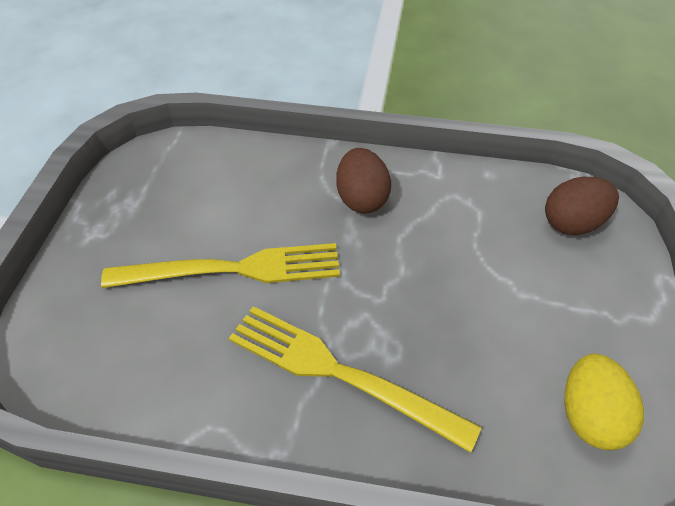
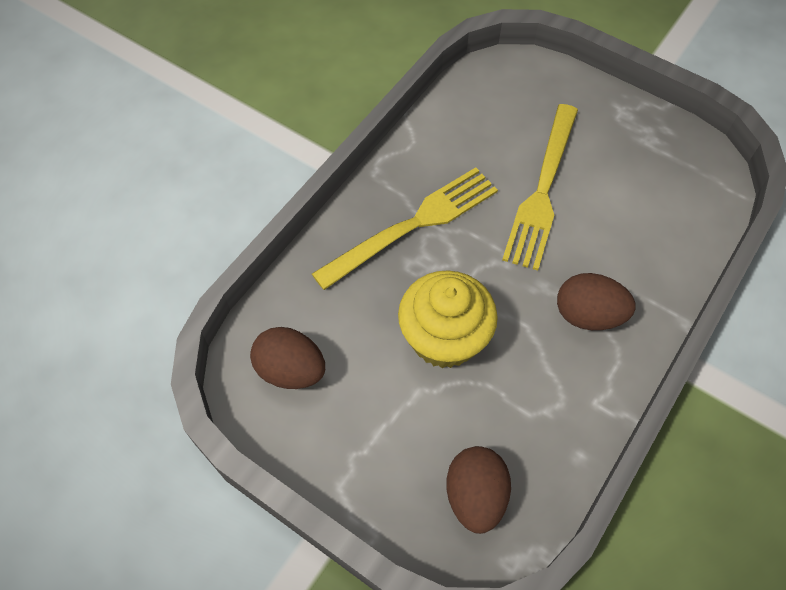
camera: 115 degrees right, 10 degrees up
(455, 293) = (444, 338): none -> yellow cupcake
(589, 416) = (291, 370): yellow egg -> brown egg

